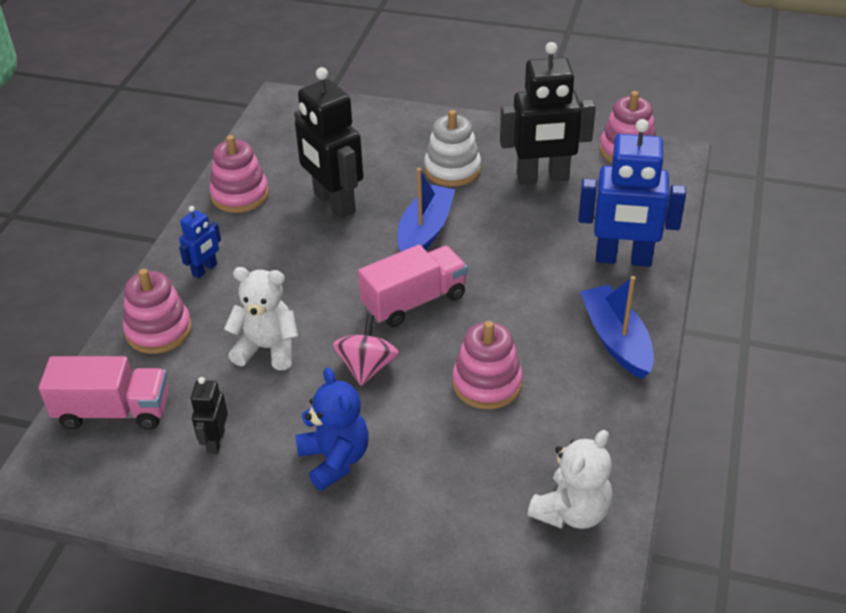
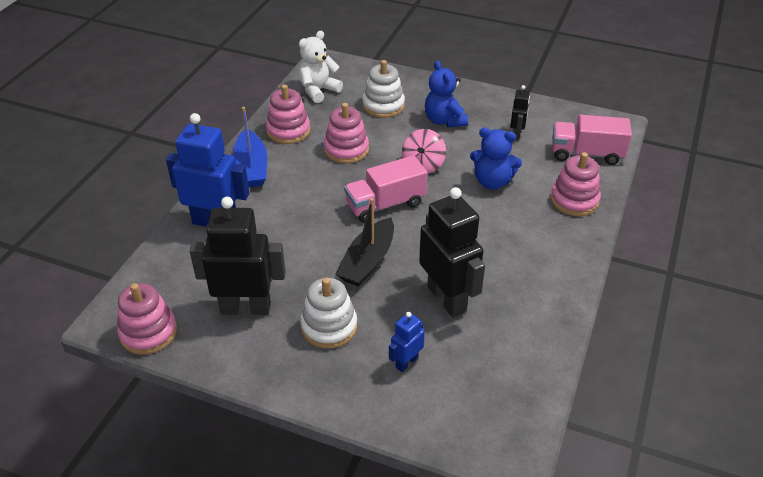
camera: 175 degrees left, 0 degrees up
(205, 270) = (552, 244): blue robot -> blue robot (406, 362)
(240, 195) = (538, 317): pink stacking toy -> pink stacking toy (288, 131)
(267, 348) = (492, 182): white teddy bear -> blue teddy bear
(425, 231) = (367, 261): blue boat -> black boat
(444, 484) = (383, 105): none -> white stacking toy

